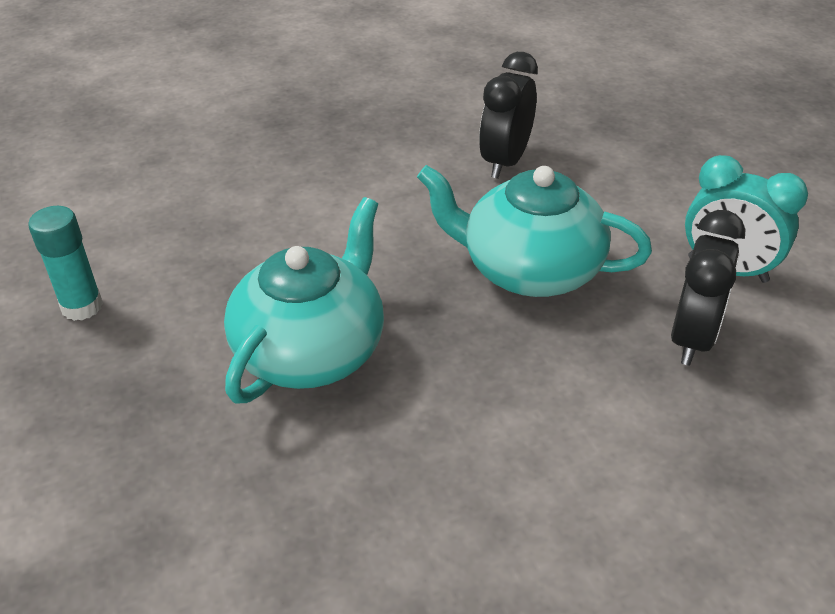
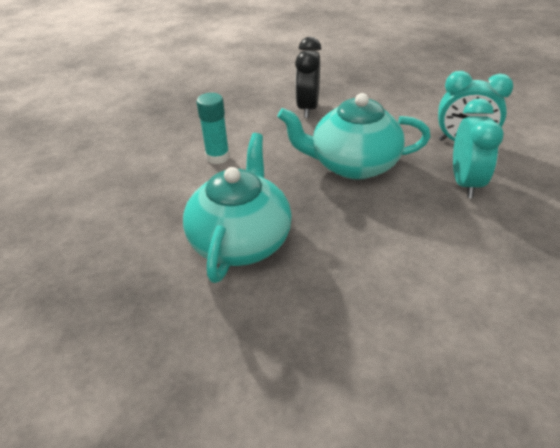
camera: 15 degrees left, 0 degrees up
(82, 306) = (68, 247): turquoise glue stick -> turquoise glue stick (218, 157)
(692, 338) = (465, 183): black clock -> turquoise clock

